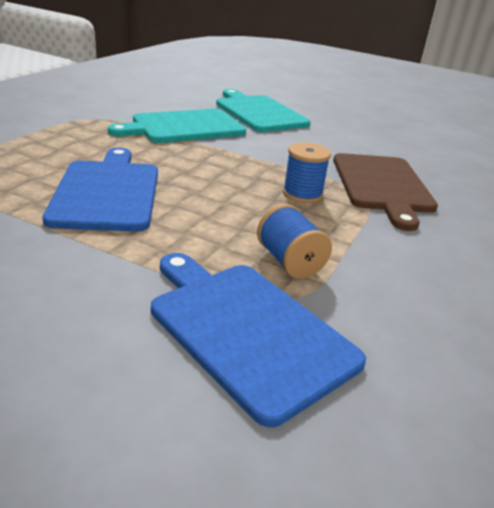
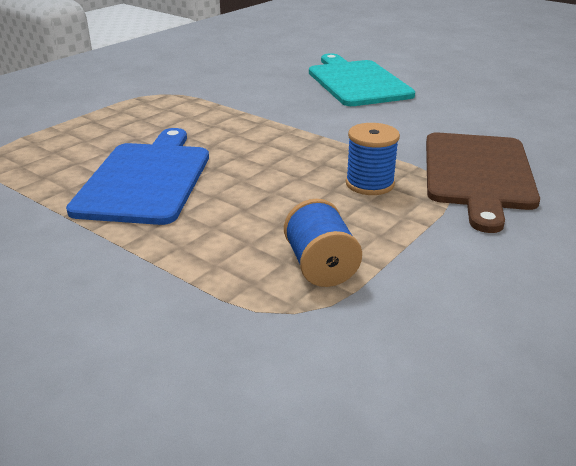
camera: 15 degrees right, 0 degrees up
(184, 127) = (260, 102): turquoise cutting board -> none
(247, 329) = (239, 343): blue cutting board -> none

